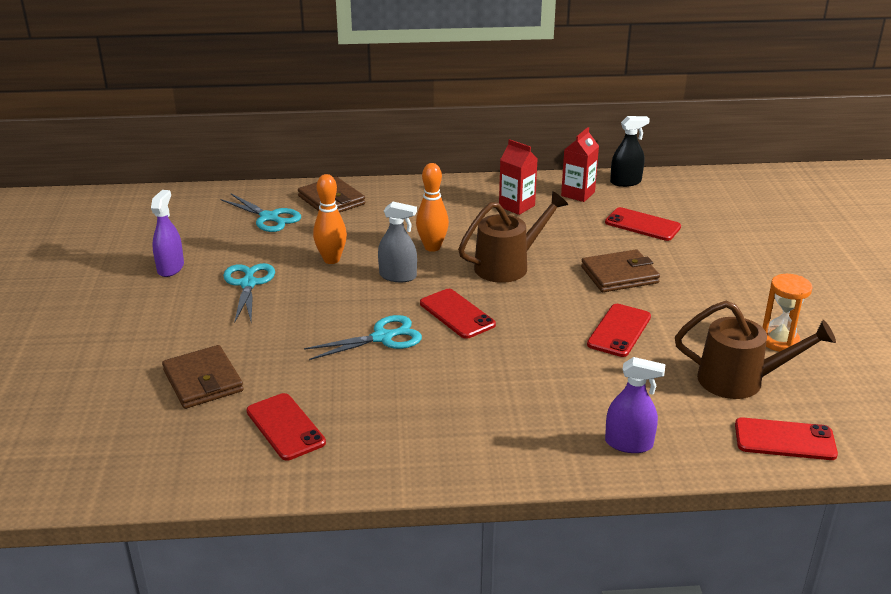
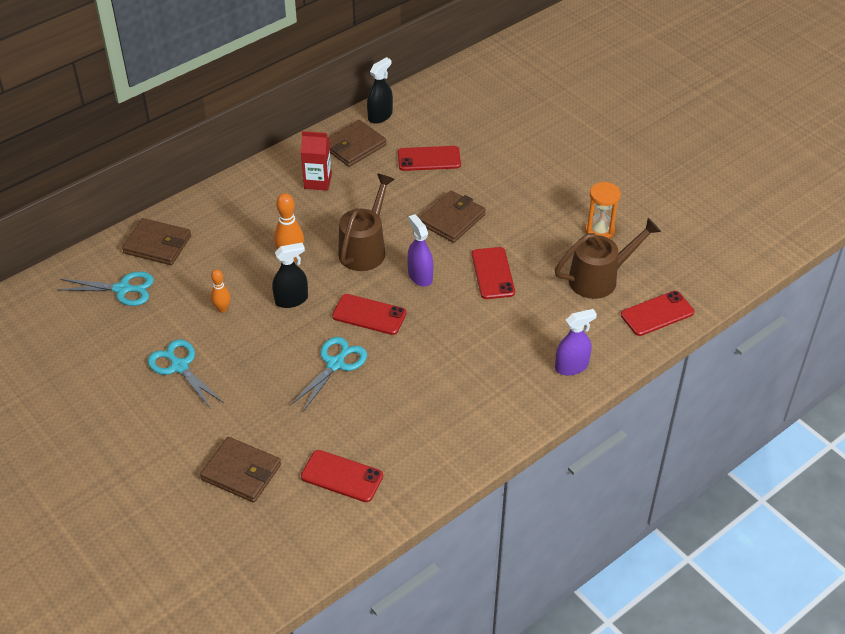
camera: 35 degrees left, 15 degrees up
(170, 268) = (95, 383): purple spray bottle -> purple spray bottle (420, 276)
(331, 260) = (222, 309): orange bowling pin -> orange bowling pin, size x0.63
(398, 276) = (291, 300): grey spray bottle -> black spray bottle
(578, 194) = (354, 146): red carton -> brown wallet

